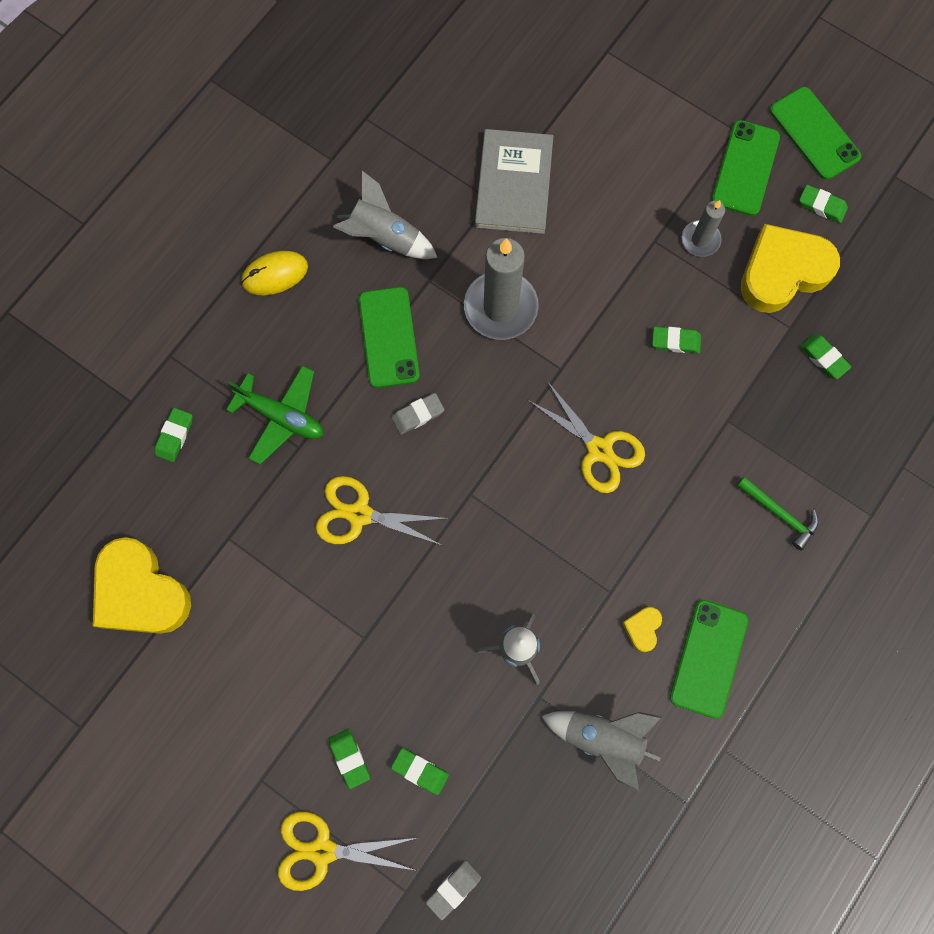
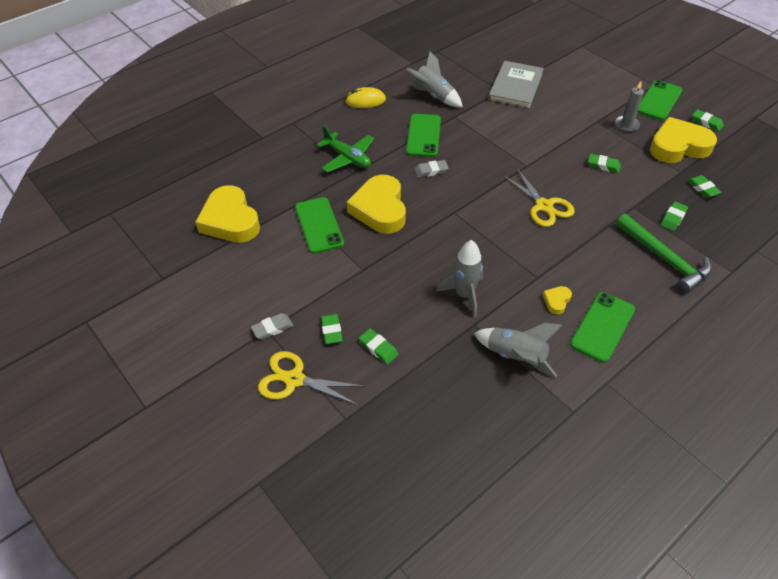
camera: 15 degrees right, 25 degrees down
(174, 436) = (281, 156): green eraser -> green eraser (673, 218)
(359, 514) = (380, 209): yellow scissors -> yellow heart
(453, 889) = (381, 424): grey eraser -> grey eraser (272, 328)
(500, 307) = (495, 134): grey candle -> none
(780, 514) = (665, 259): green hammer -> green hammer, size x1.68
(814, 134) = (704, 93): green phone -> green phone (319, 225)

